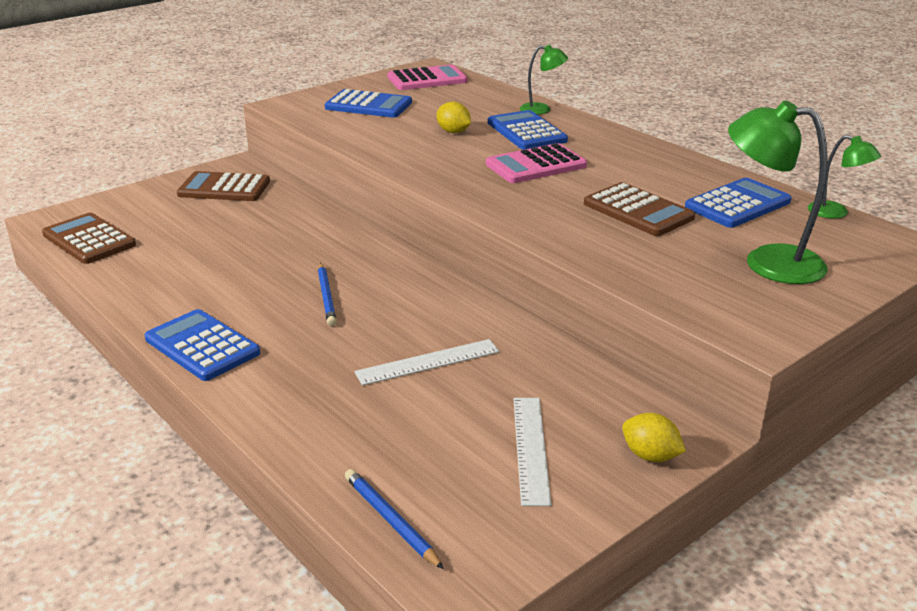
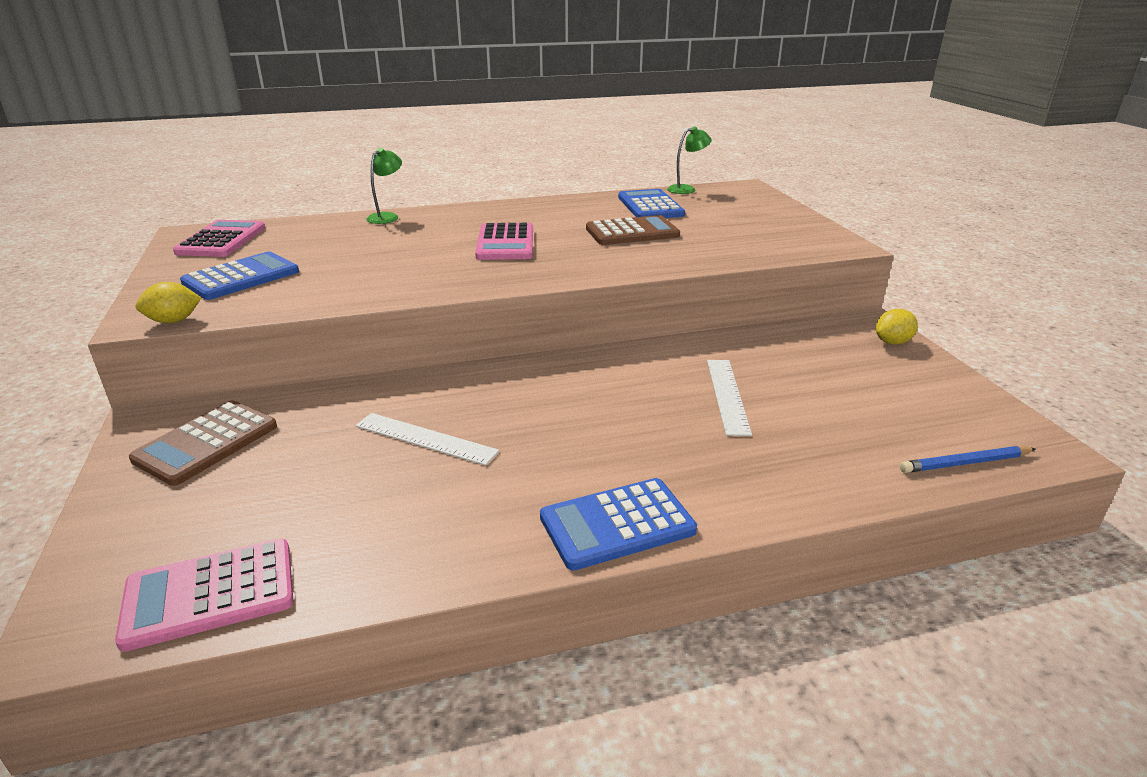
camera: 65 degrees left, 0 degrees up
(89, 240) = (210, 594): brown calculator -> pink calculator
(326, 297) = (567, 423): blue pencil -> none
(453, 132) = (382, 256): yellow lemon -> yellow lemon (173, 321)
(526, 132) = (428, 231): blue calculator -> none
(531, 449) = (874, 381): white ruler -> white ruler (425, 438)
(767, 262) = (743, 219): green lamp -> none

